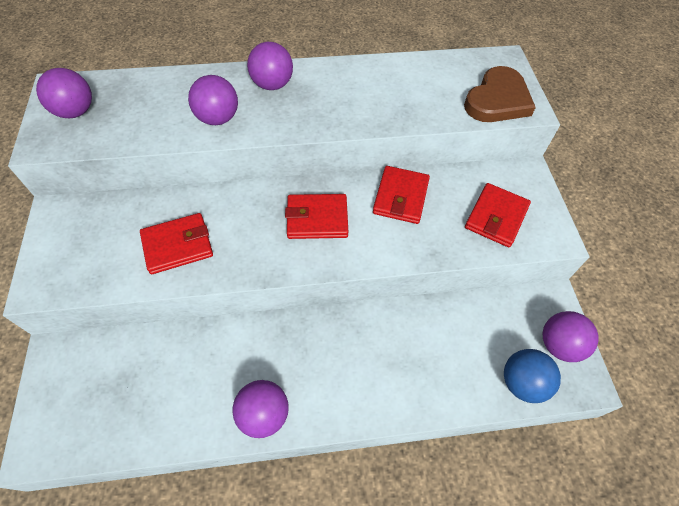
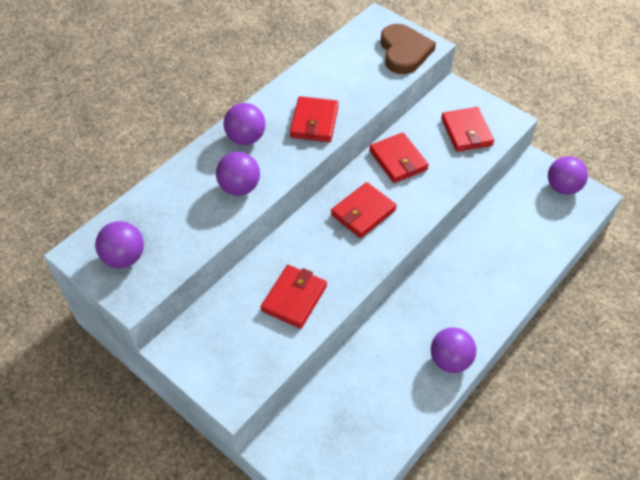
camera: 40 degrees left, 5 degrees down
(342, 107) = (314, 122): none -> red wallet
(522, 382) = (565, 224): blue ball -> none

